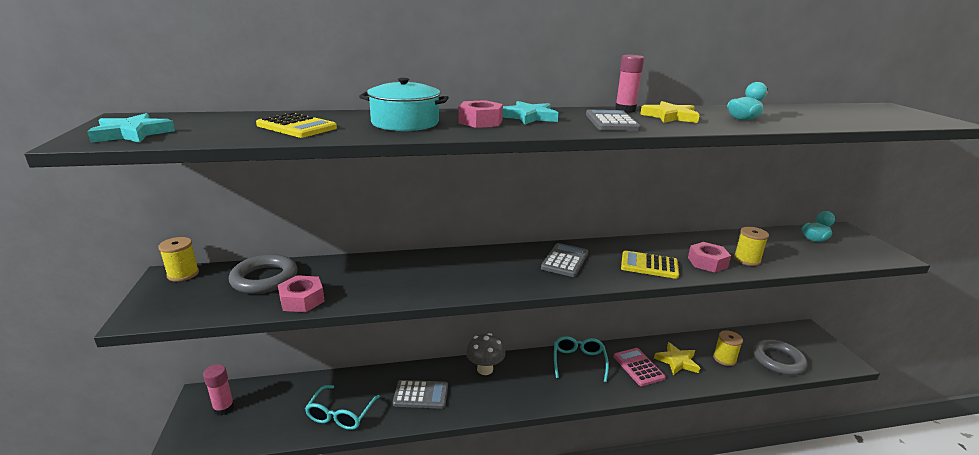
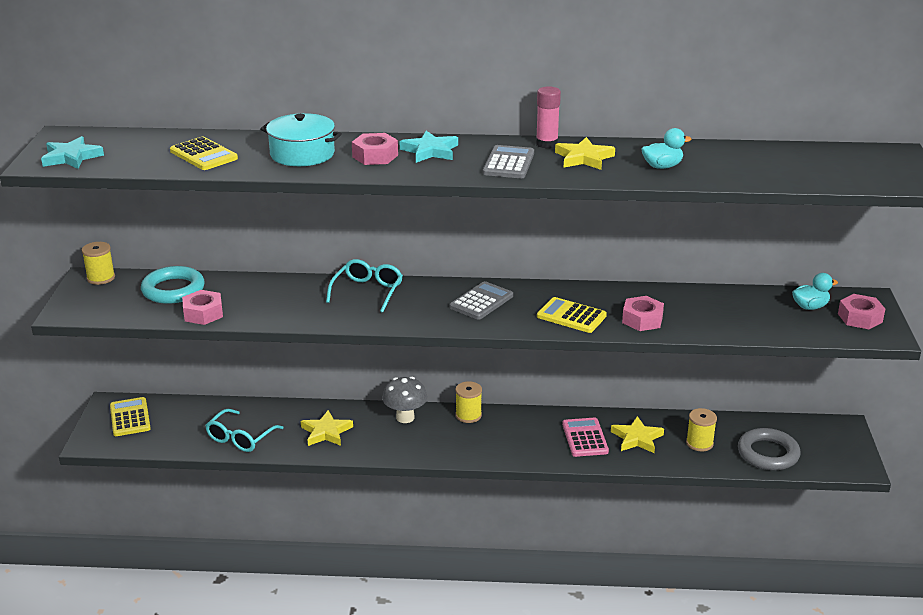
camera: 15 degrees right, 5 degrees up
(224, 408) = (130, 417): pink glue stick -> yellow calculator
(264, 278) = (173, 290): grey ring -> turquoise ring
(421, 395) = (326, 432): grey calculator -> yellow star
(579, 362) = (517, 424): turquoise glasses -> turquoise glasses (367, 292)
(747, 260) = (693, 321): yellow spool -> yellow spool (468, 415)
(857, 244) = (860, 318): none -> pink nut

